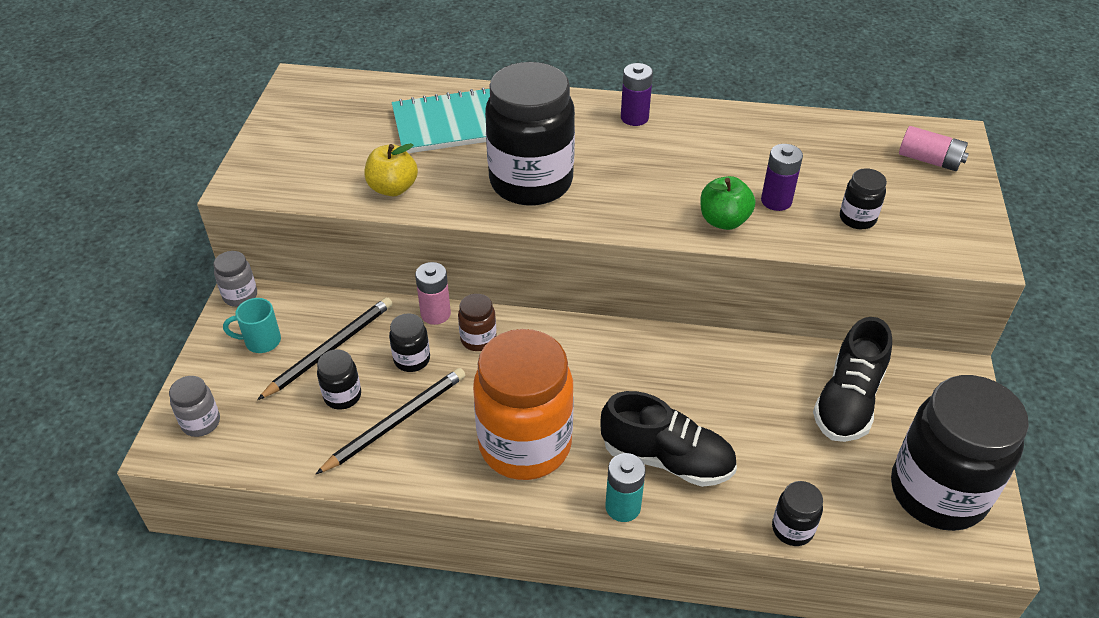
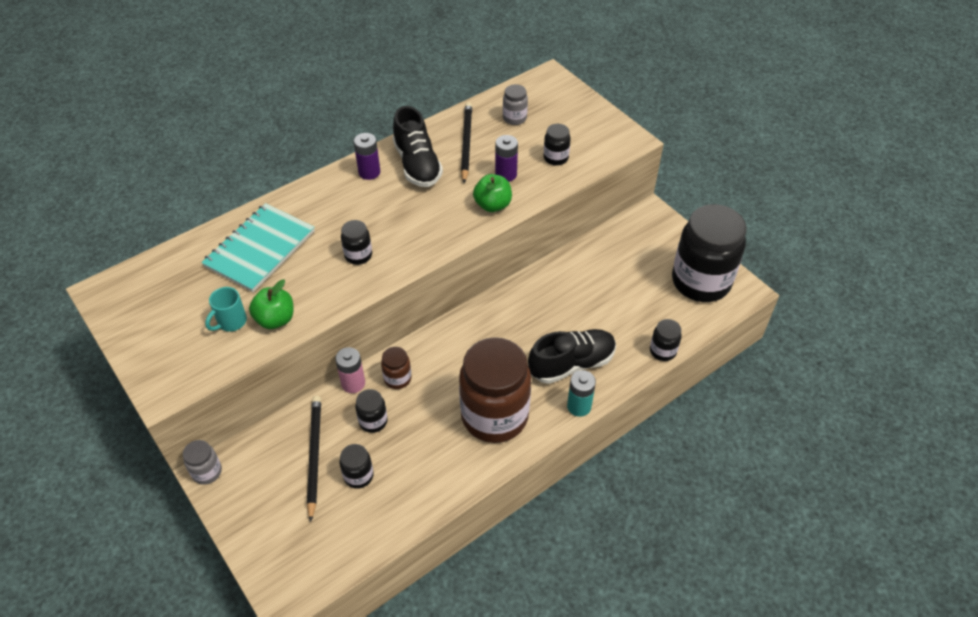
camera: 45 degrees left, 5 degrees up
(201, 422) = (289, 566): grey jar -> grey jar (514, 118)
(261, 341) = (262, 487): turquoise mug -> turquoise mug (231, 322)
(393, 188) = (275, 319): yellow apple -> green apple
(396, 421) = (409, 463): black pencil -> black pencil (466, 143)
(525, 445) = (494, 416): orange jar -> brown jar
(531, 182) = (358, 255): black jar -> black jar, size x0.43
(848, 401) = (619, 265): black shoe -> black shoe (417, 164)
(929, 160) = (553, 99): pink battery -> none

